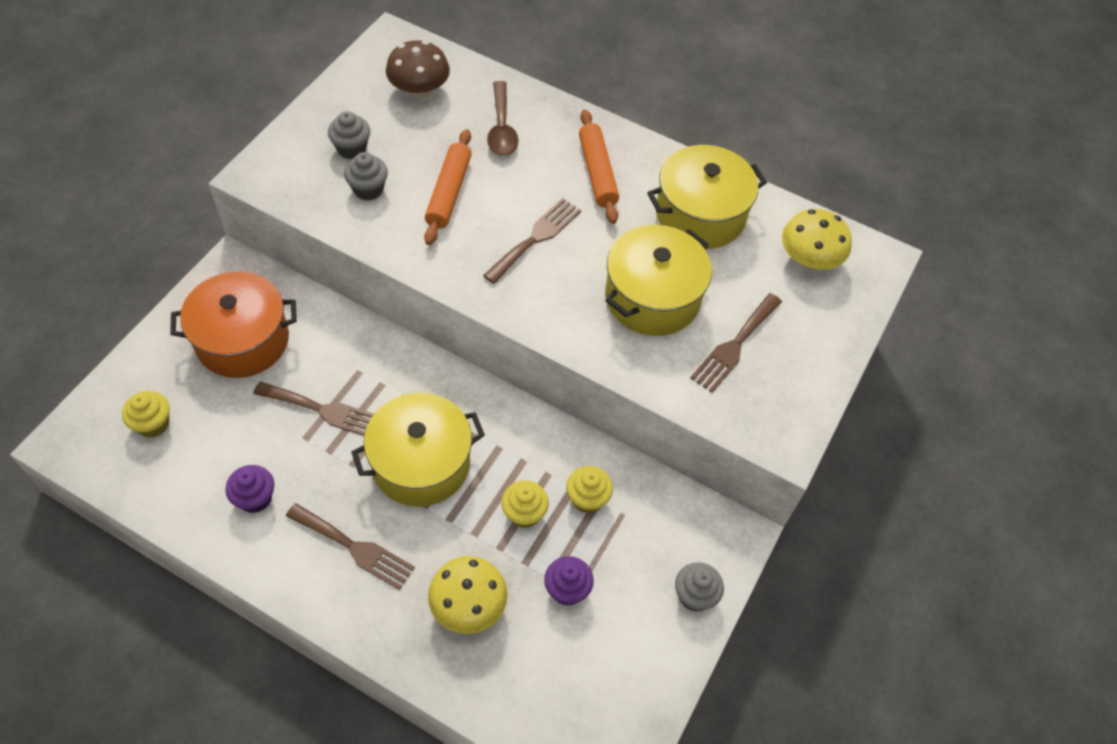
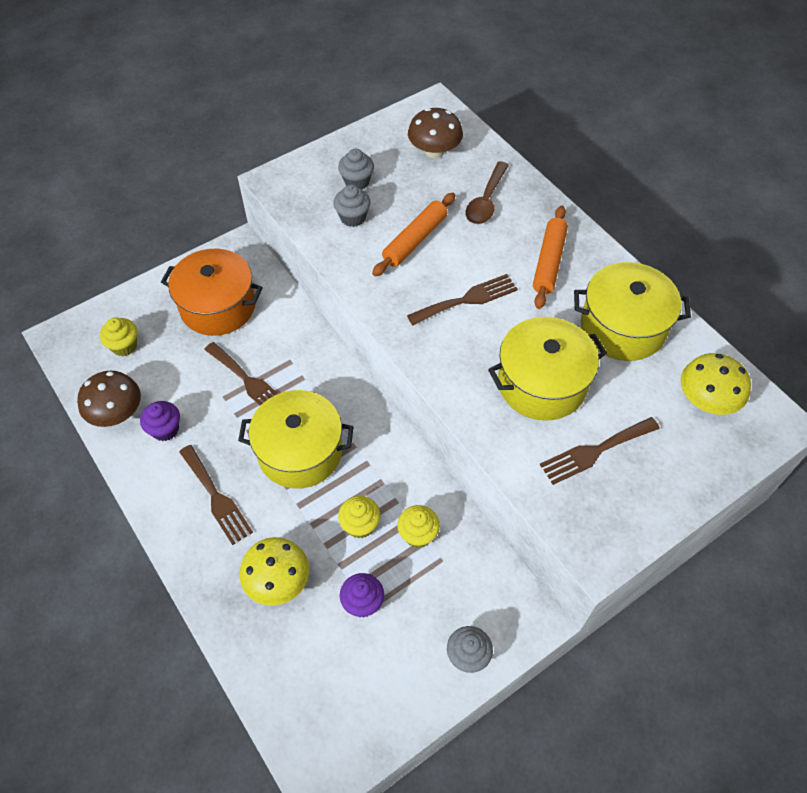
camera: 30 degrees right, 0 degrees up
(186, 502) = (117, 413): none -> brown mushroom

